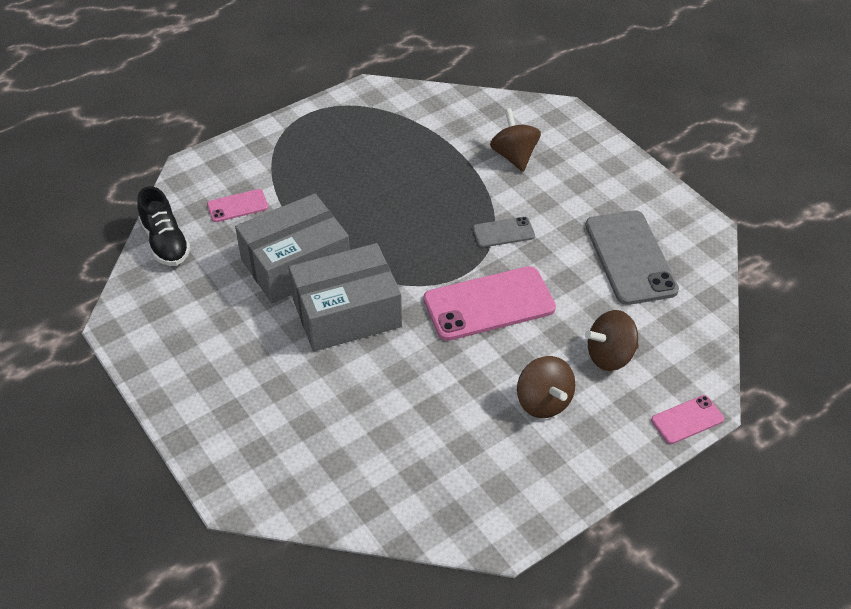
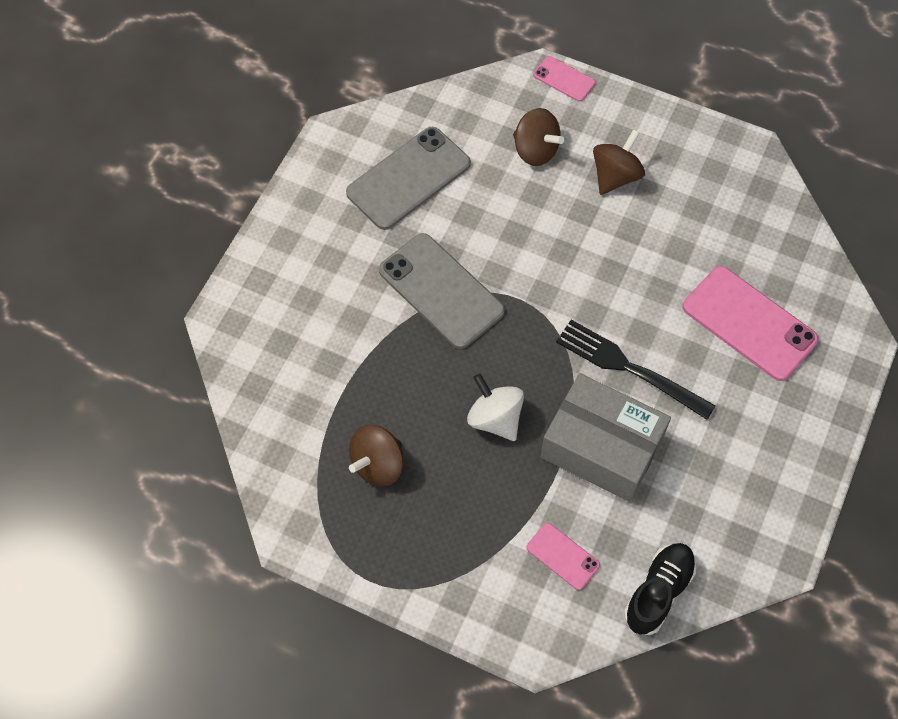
camera: 120 degrees left, 15 degrees up
(347, 313) = (628, 368): grey box -> black fork
(369, 216) = (495, 418): none -> white spinning top
(489, 304) = (539, 261): pink phone -> pink phone (749, 323)
(503, 232) = (441, 291): grey phone -> grey phone, size x1.98
(514, 156) = (322, 332): brown spinning top -> brown spinning top (378, 464)

